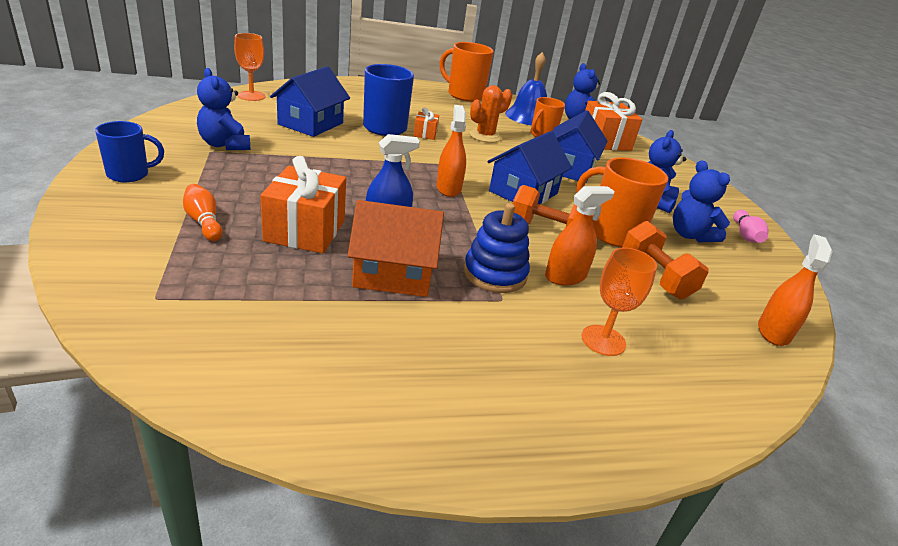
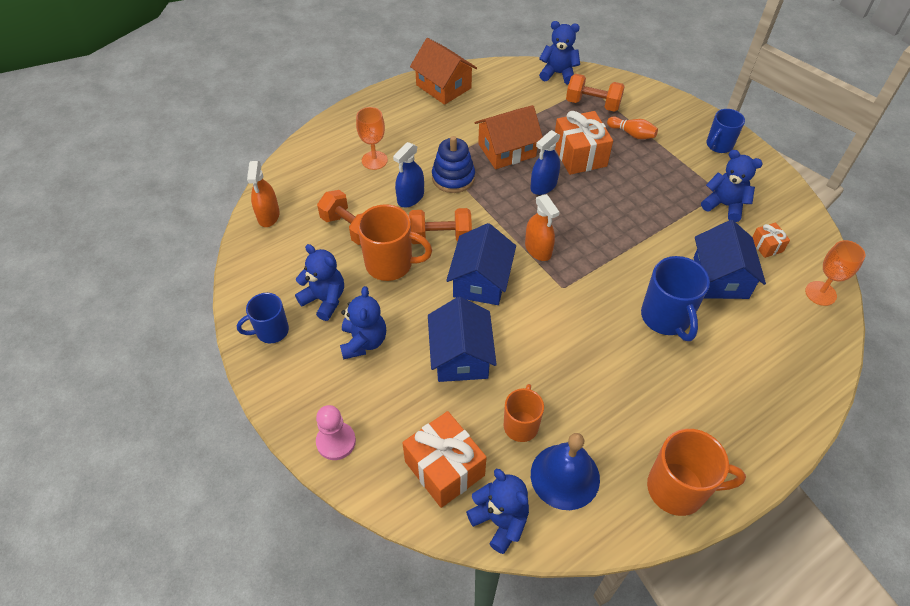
camera: 160 degrees right, 20 degrees up
(162, 345) = (558, 74): none -> blue teddy bear
(191, 274) = (592, 104): none -> orange dumbbell
(407, 422) = (443, 86): none -> orange house
(425, 134) = (625, 331): orange gift -> orange gift (766, 246)
(485, 136) = (573, 371): orange cactus -> none
(565, 276) = (410, 197): orange spray bottle -> blue spray bottle
(681, 171) = (336, 442): none -> pink pawn
(745, 235) = (271, 331): pink bowling pin -> blue mug

